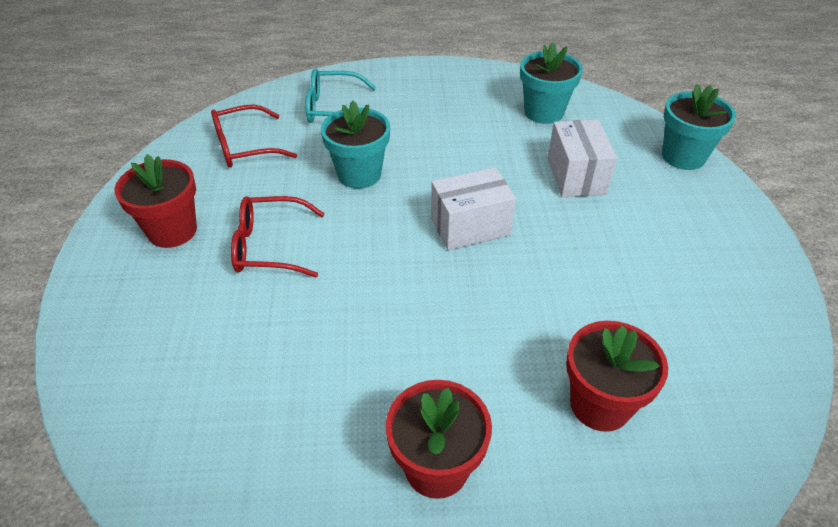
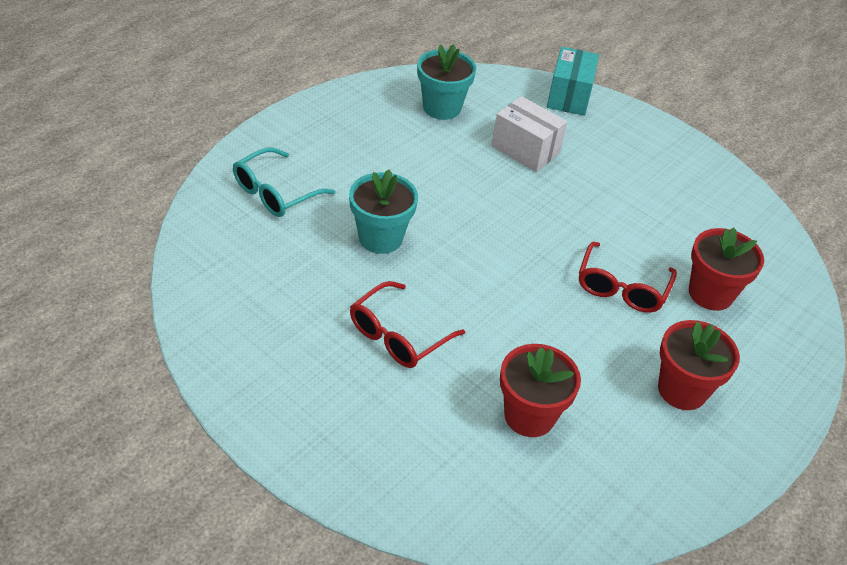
camera: 50 degrees left, 0 degrees up
(172, 231) = (305, 376): red flower pot -> red flower pot (529, 416)
(245, 146) = (252, 271): red glasses -> red glasses (622, 287)
(470, 226) = (509, 230): white box -> none
(683, 156) = (569, 97): turquoise flower pot -> turquoise box

